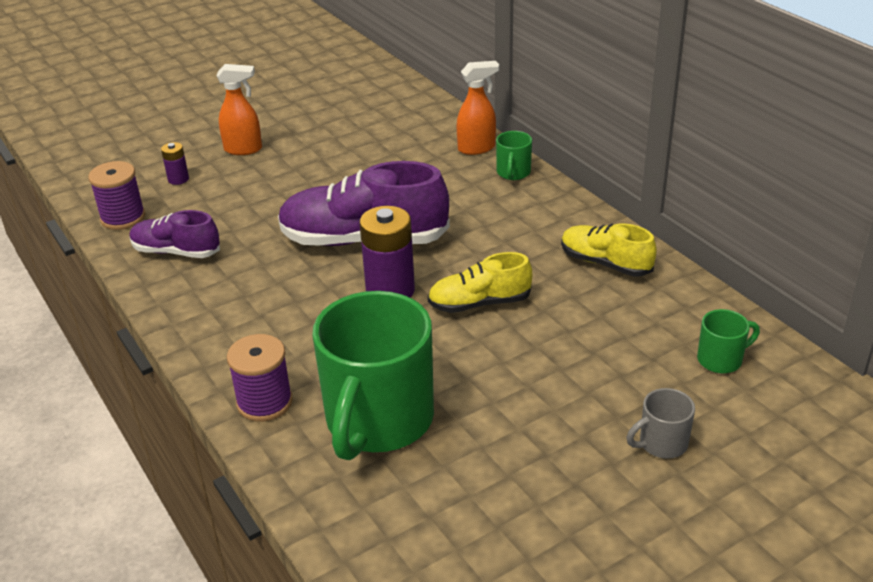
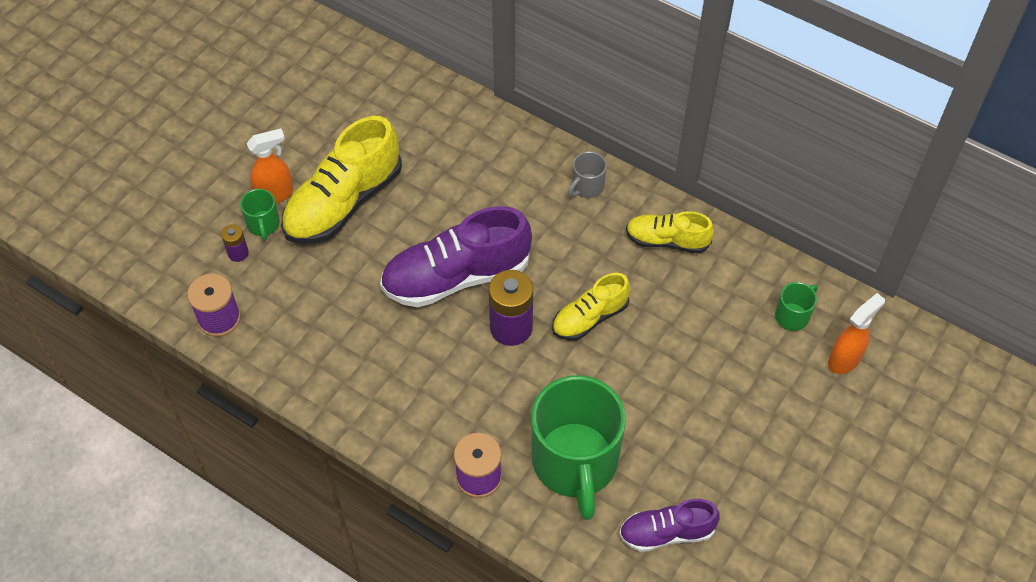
camera: 25 degrees left, 20 degrees up
(176, 252) = (299, 344): purple shoe -> purple shoe (666, 533)
(299, 167) = (343, 203): none -> yellow shoe
(477, 148) = (493, 130): orange spray bottle -> orange spray bottle (844, 359)
(513, 173) = (541, 153): green mug -> green mug (263, 225)
(661, 443) = (783, 410): grey mug -> grey mug (587, 187)

